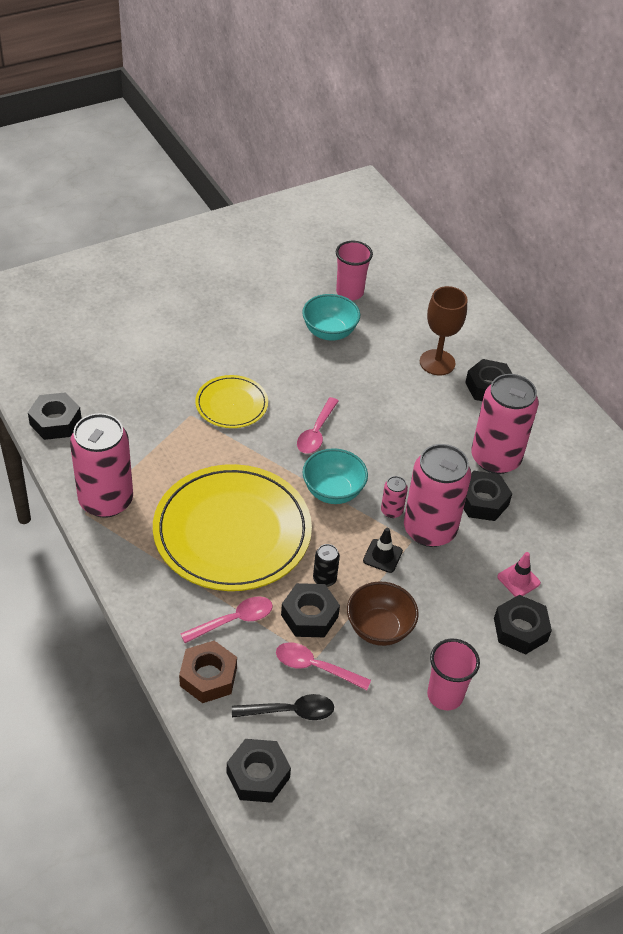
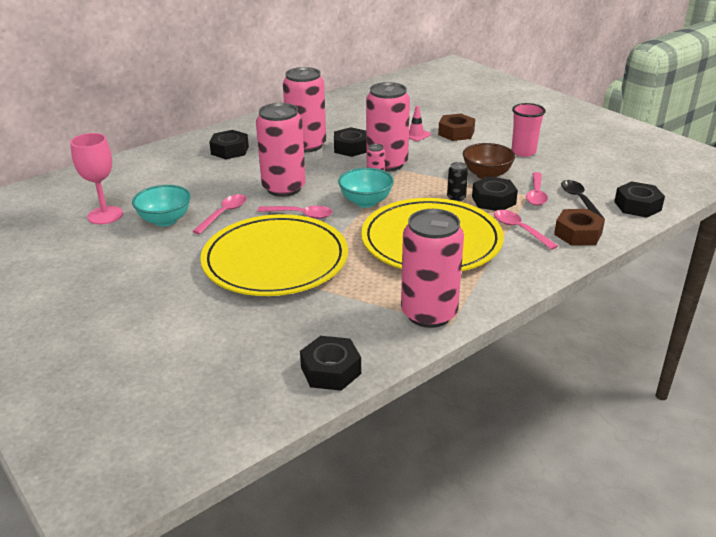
camera: 95 degrees left, 15 degrees down
(231, 404) = (275, 260): yellow plate -> yellow plate, size x1.99
(333, 374) = (224, 214): none -> pink spoon
(349, 292) = (105, 215): pink cup -> pink goblet
(381, 425) = (284, 188): none -> pink can
(382, 556) = (421, 178): black traffic cone -> none
(437, 362) = (203, 171): brown goblet -> none
(520, 629) = (456, 133): black nut -> brown nut

